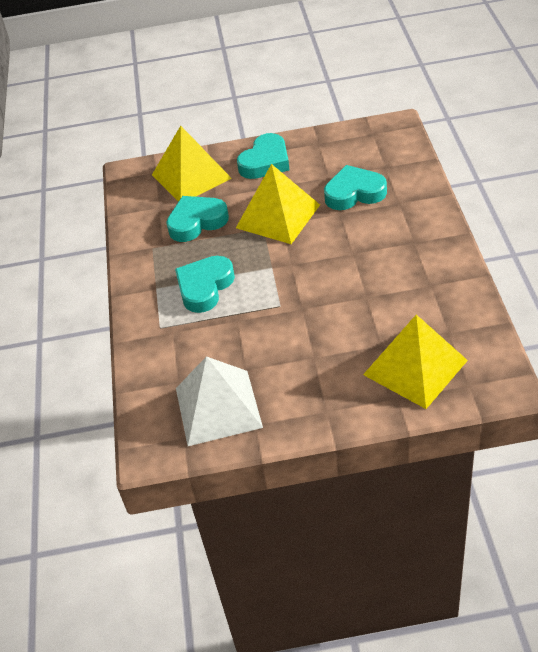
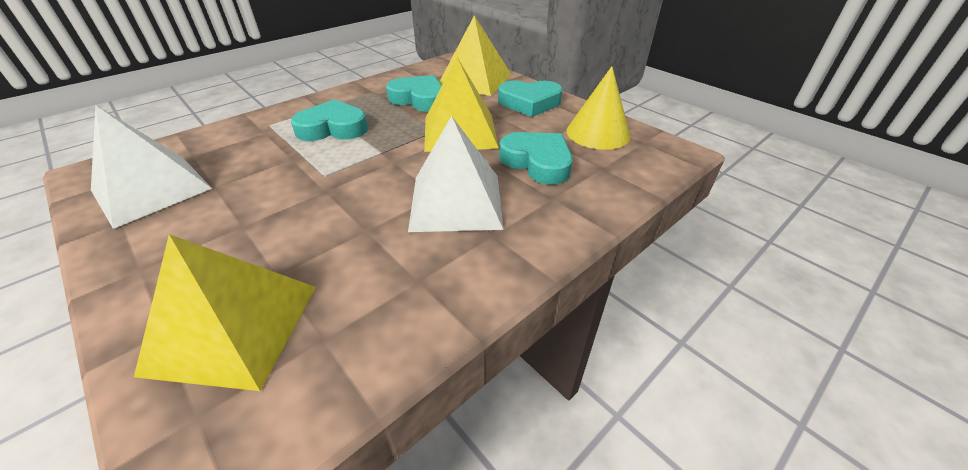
camera: 50 degrees right, 5 degrees down
(342, 148) = (598, 133): none -> yellow cone
(368, 247) = (456, 201): none -> white pyramid

